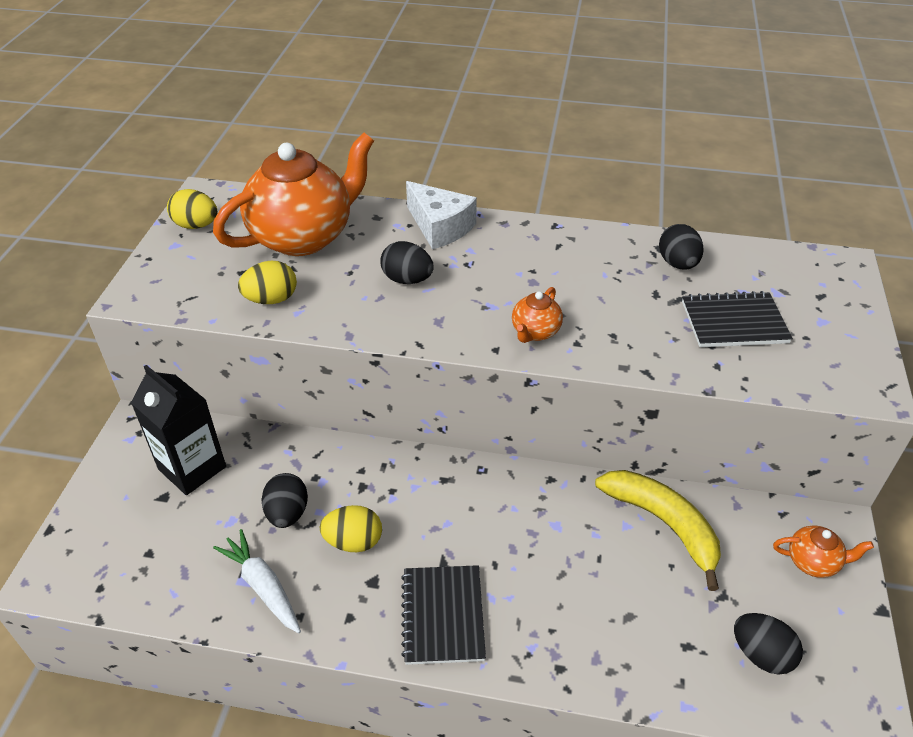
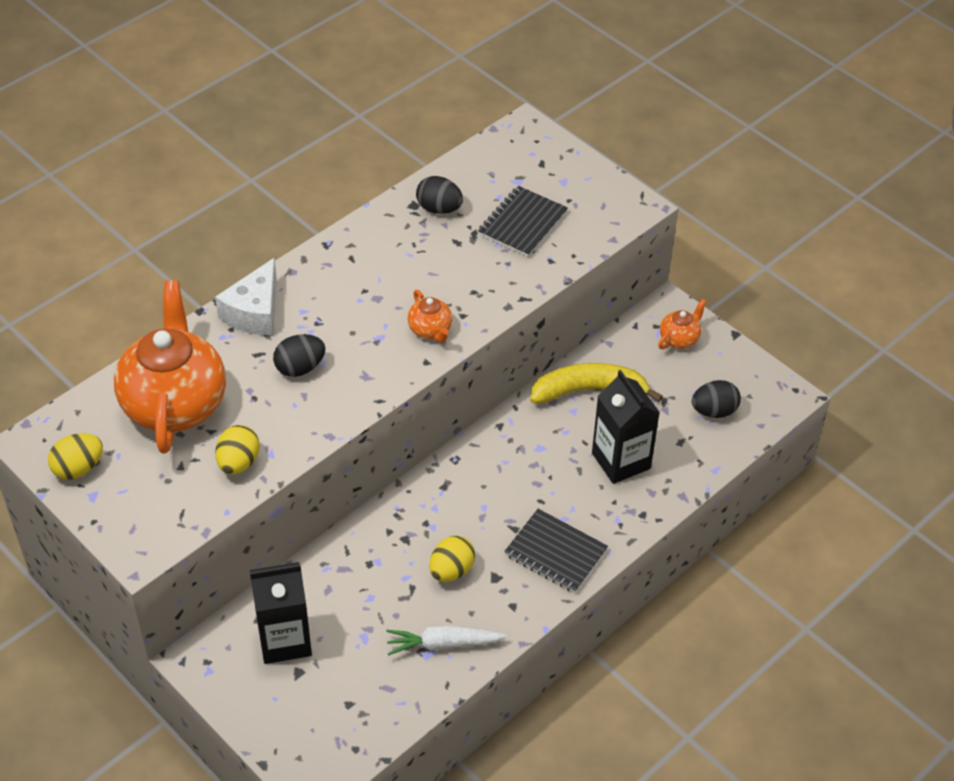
camera: 55 degrees left, 5 degrees up
(287, 513) = (389, 598): black egg -> none
(440, 227) = (255, 312): white cheese -> white cheese turned 120 degrees clockwise
(608, 604) = (621, 461): none -> black carton

